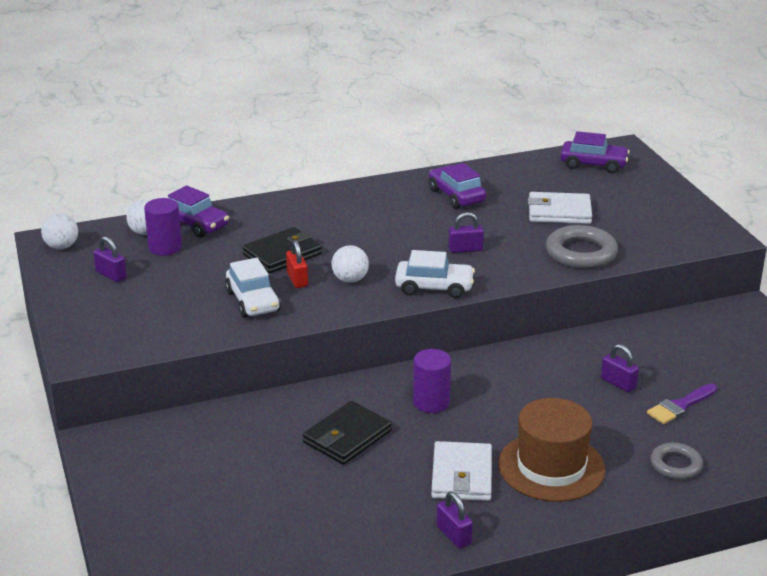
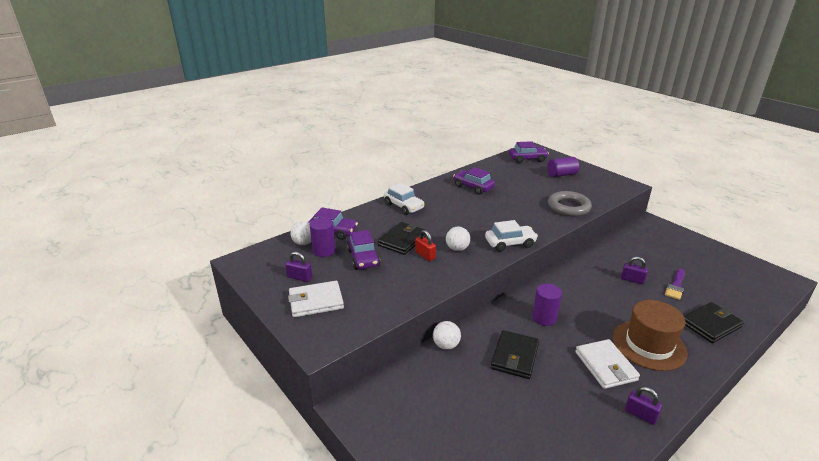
camera: 20 degrees left, 0 degrees up
(62, 247) = (251, 264): white ball -> white ball (446, 345)
(210, 267) = (363, 258): none -> purple car
(253, 301) = (408, 276): white car -> white car (403, 206)
(465, 249) = (506, 217): purple padlock -> none
(559, 212) = (535, 186): white wallet -> white wallet (316, 301)
(625, 200) = (561, 174): none -> purple cylinder
(675, 465) = (710, 325): grey ring -> black wallet

